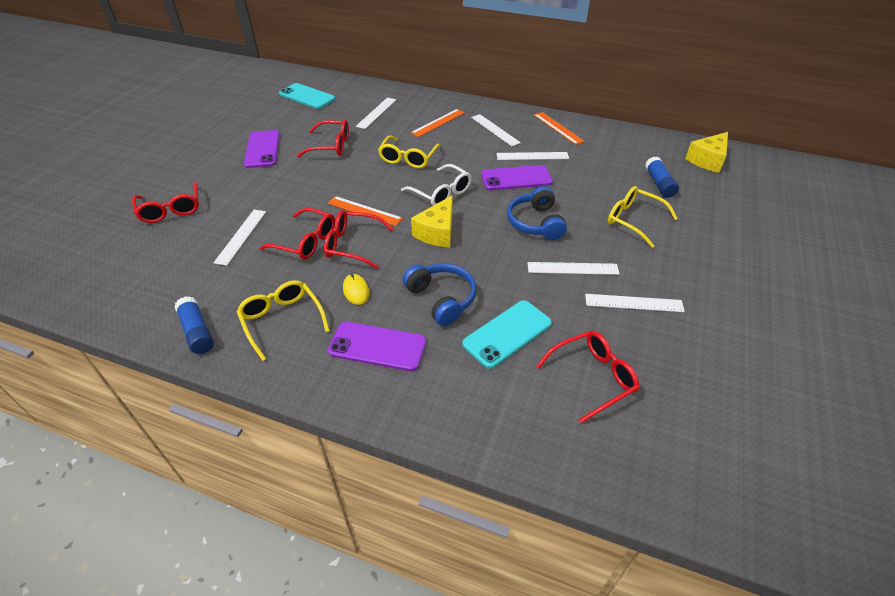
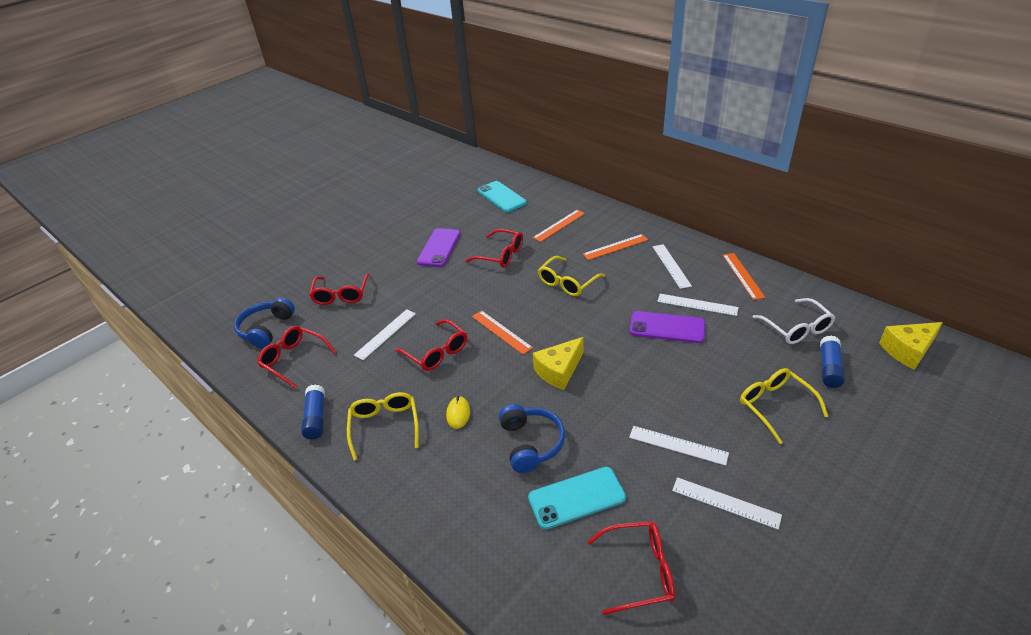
camera: 25 degrees right, 5 degrees down
(352, 245) = (475, 365): red glasses -> red glasses (294, 359)
(376, 113) = (559, 225): white ruler -> orange ruler
(377, 346) = (452, 475): purple phone -> none
(441, 193) = (582, 328): white glasses -> white glasses (796, 328)
(535, 223) = (663, 383): blue headphones -> blue headphones (266, 329)

